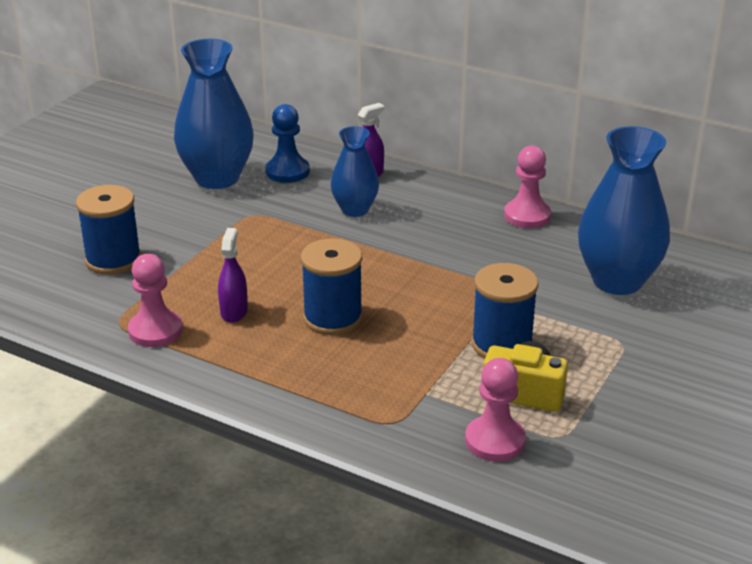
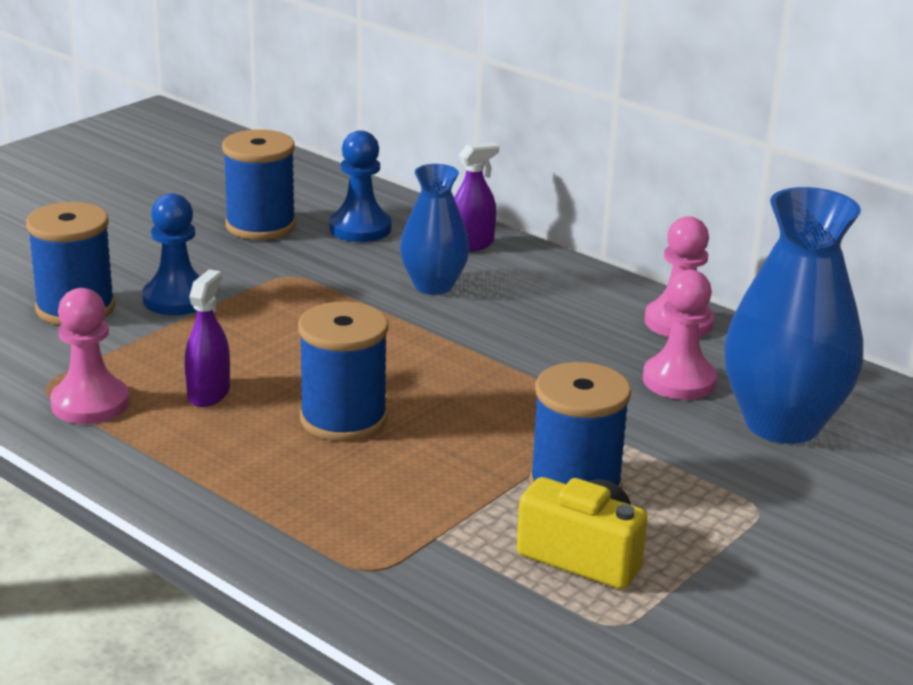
camera: 10 degrees right, 5 degrees down
(182, 243) = (177, 299): none -> blue pawn
(217, 178) = (260, 225): blue vase -> blue spool
(495, 441) = (513, 617): pink pawn -> pink pawn (679, 380)

